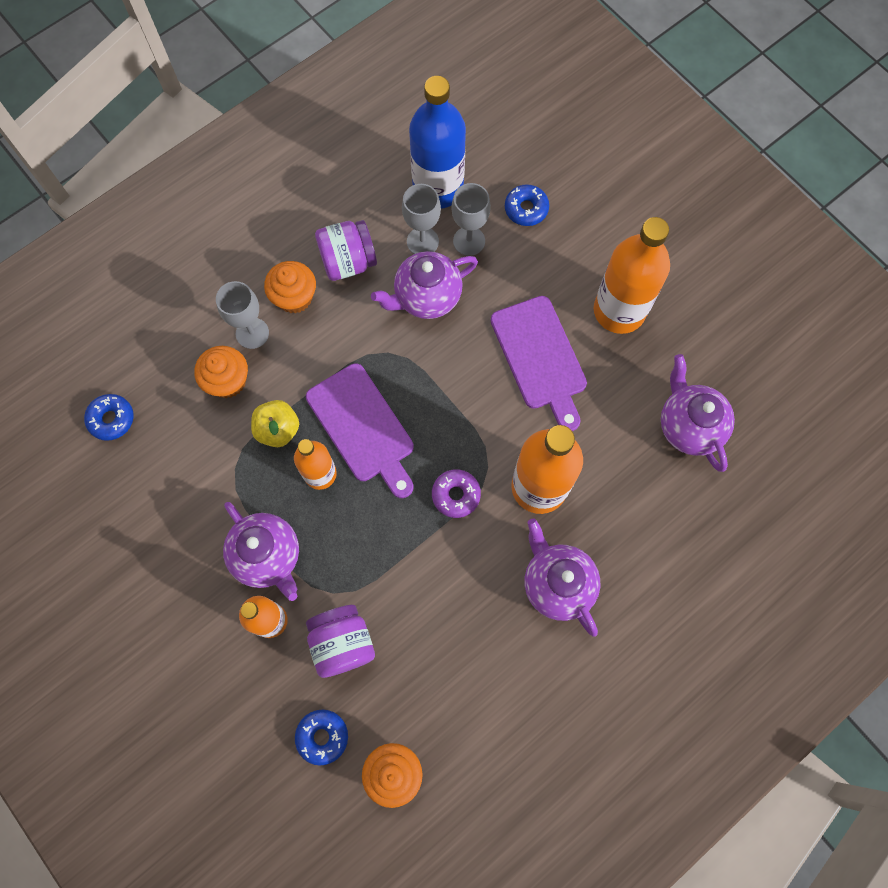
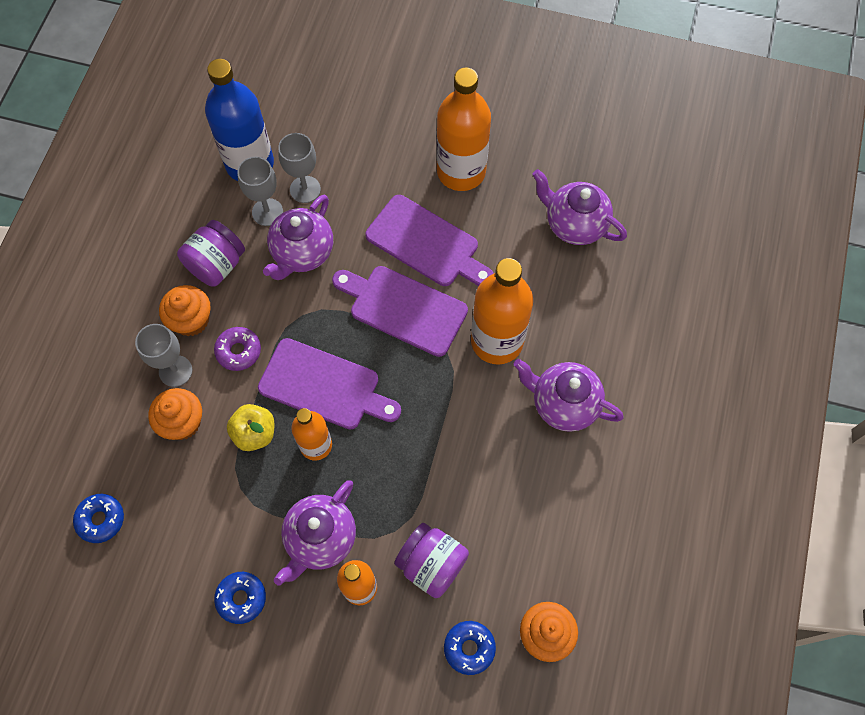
camera: 35 degrees left, 5 degrees down
(268, 556) = (320, 539): purple teapot -> purple teapot turned 105 degrees clockwise
(456, 495) = (437, 389): purple donut -> purple donut (238, 351)
(478, 403) = (403, 308): none -> purple cutting board
(526, 209) = (333, 138): blue donut -> blue donut (241, 598)

